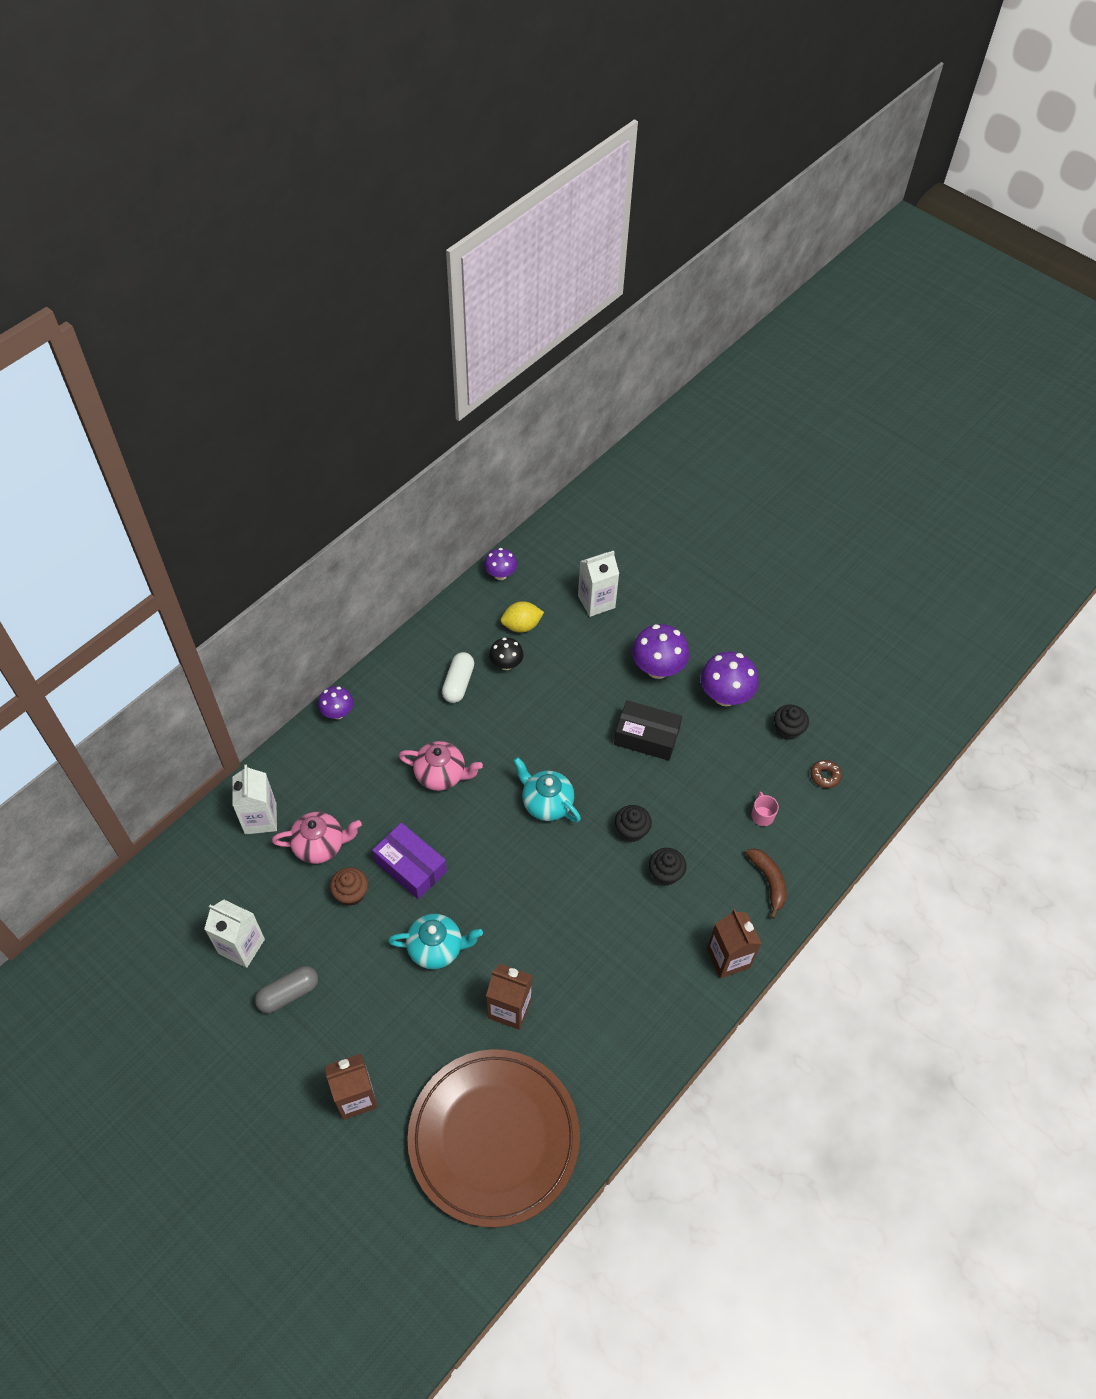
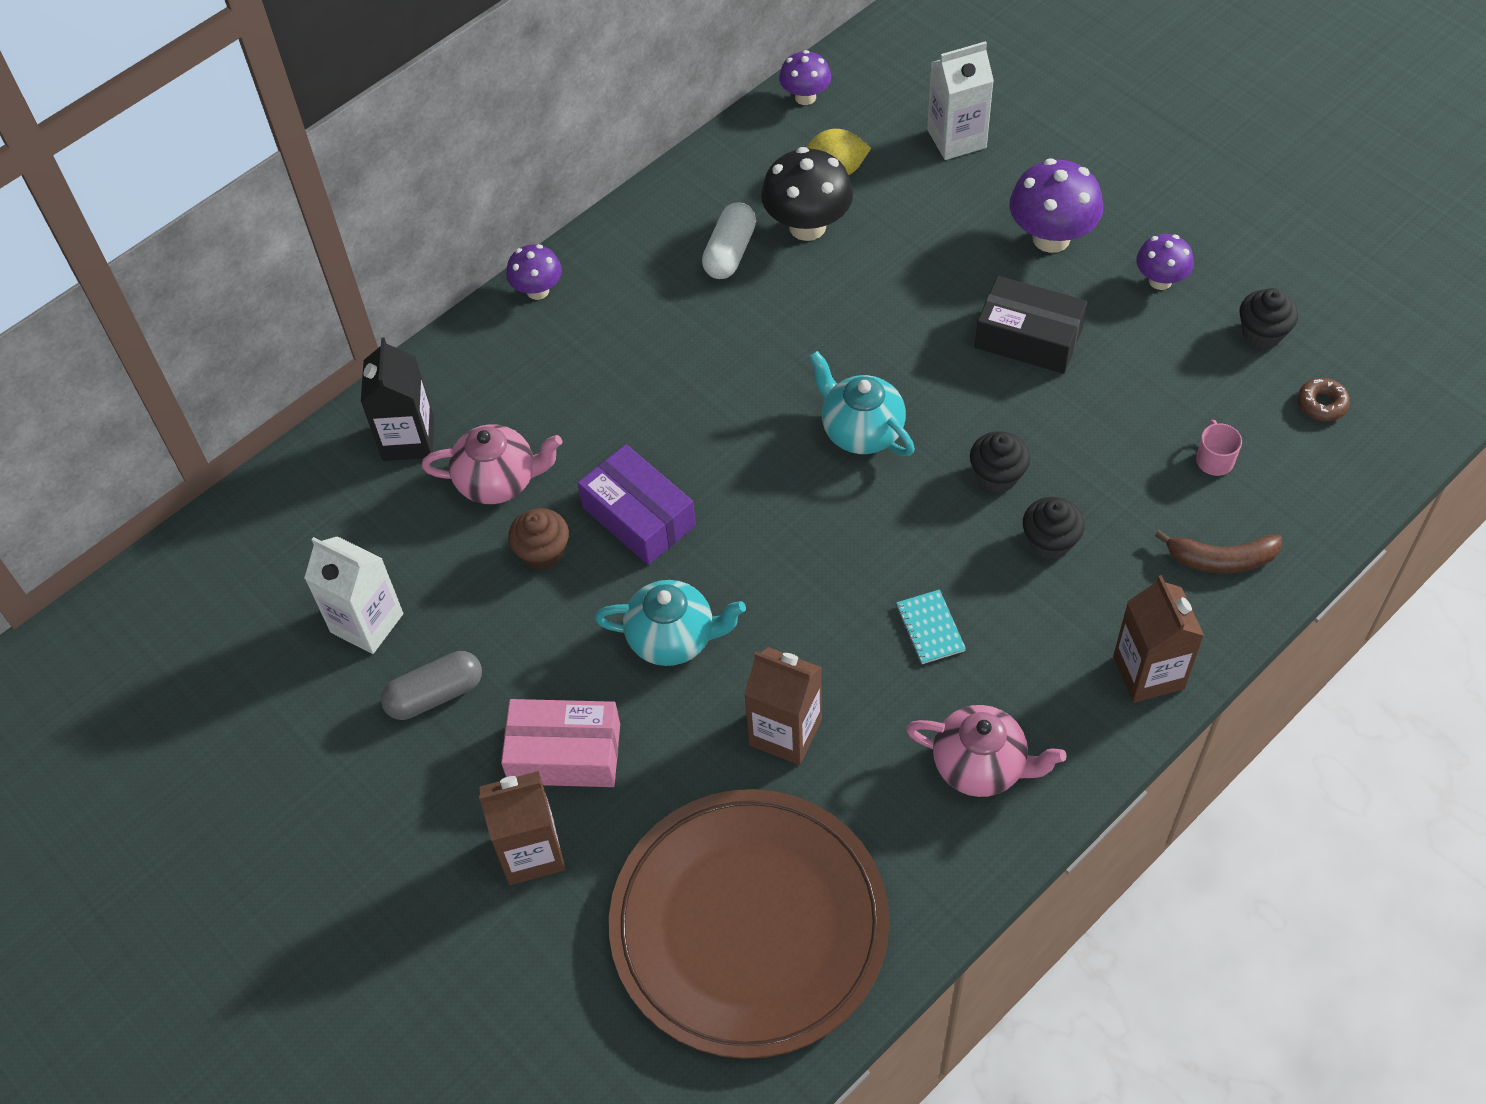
camera: 10 degrees right, 0 degrees up
(260, 818) = (408, 439): white carton -> black carton
(373, 1029) = (564, 753): none -> pink box
(441, 775) = (695, 384): pink teapot -> pink teapot (980, 766)
(506, 664) = (807, 226): black mushroom -> black mushroom, size x1.66
(595, 934) = (930, 628): none -> turquoise notebook
(725, 696) = (1160, 281): purple mushroom -> purple mushroom, size x0.60
(768, 881) = (1221, 560): brown banana -> brown banana turned 105 degrees clockwise

